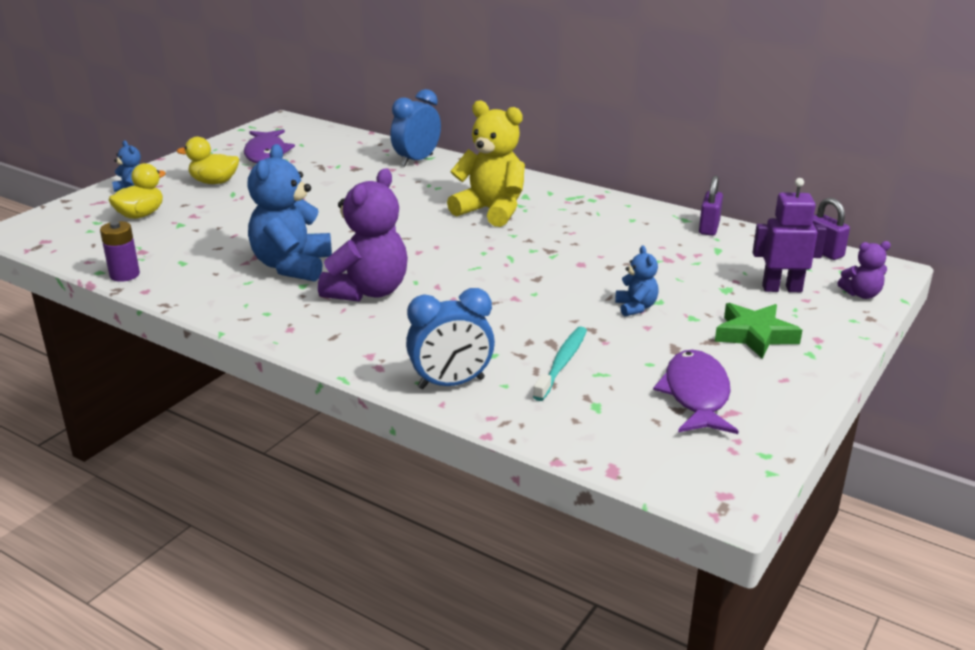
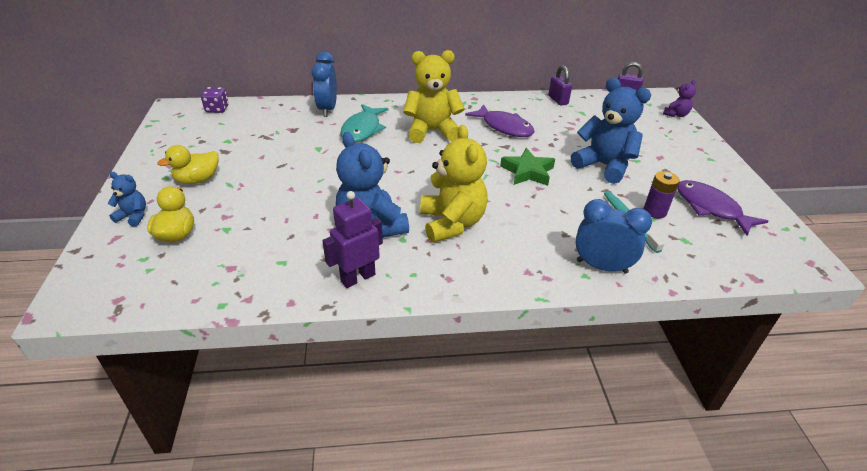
camera: 40 degrees left, 10 degrees up
(124, 275) = (250, 297): purple battery -> purple battery (655, 211)
(266, 154) = (204, 140): purple fish -> purple fish (504, 127)
(316, 132) = (217, 109): none -> purple dice
(368, 291) = (452, 223): purple teddy bear -> yellow teddy bear
(421, 188) = (362, 129): none -> turquoise fish
(451, 383) = (601, 266): blue clock -> blue clock turned 105 degrees counterclockwise
(636, 307) = (604, 166): blue teddy bear -> blue teddy bear, size x2.05
(754, 335) = (676, 159): green star -> green star (527, 172)
(782, 288) = (643, 125): purple robot -> purple robot (357, 278)

